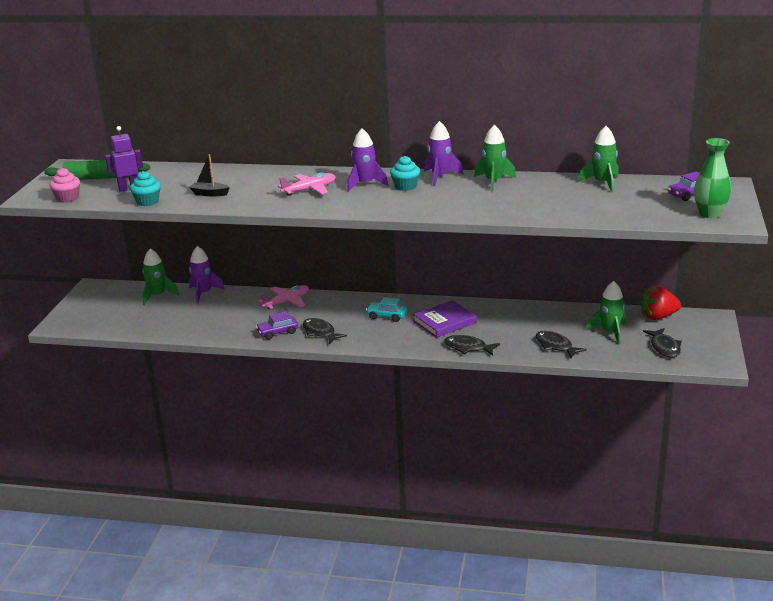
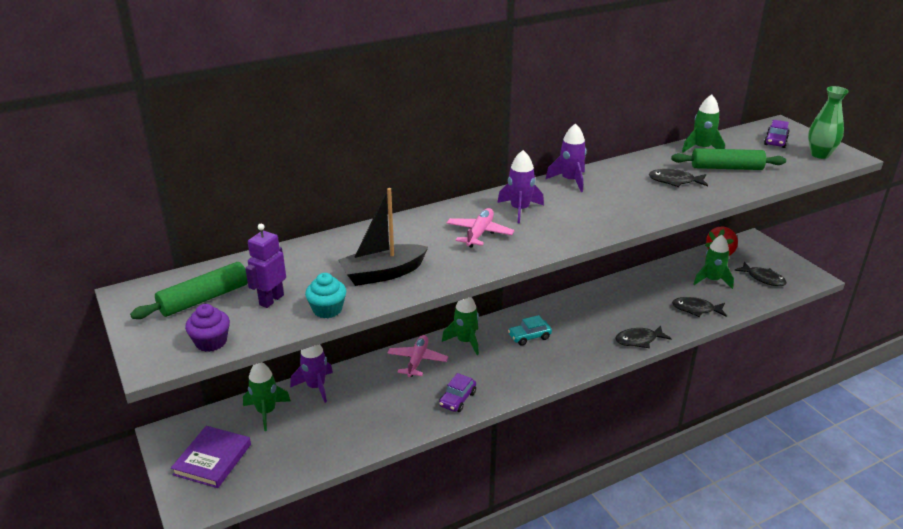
camera: 40 degrees left, 5 degrees up
(67, 198) = (211, 342): pink cupcake -> purple cupcake
(210, 194) = (383, 273): black boat -> black boat, size x1.77
(320, 332) = (497, 381): black fish -> black fish (674, 181)
(405, 186) = (560, 200): turquoise cupcake -> none
(444, 322) = (584, 322): purple book -> purple book (212, 459)
(494, 181) = (621, 172): green rocket -> green rocket (465, 341)
(592, 201) = (726, 168): none -> green rolling pin

